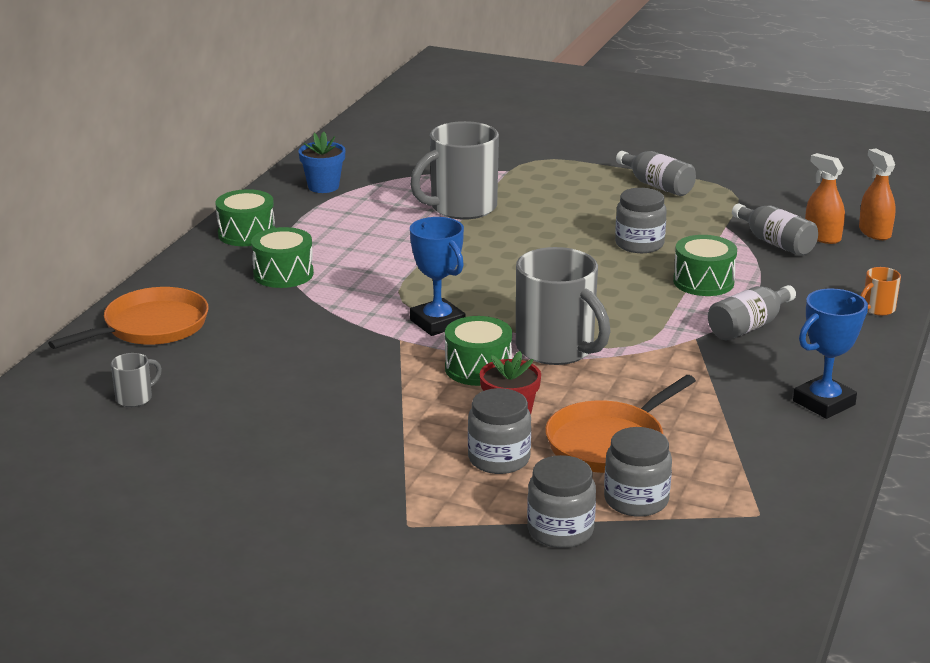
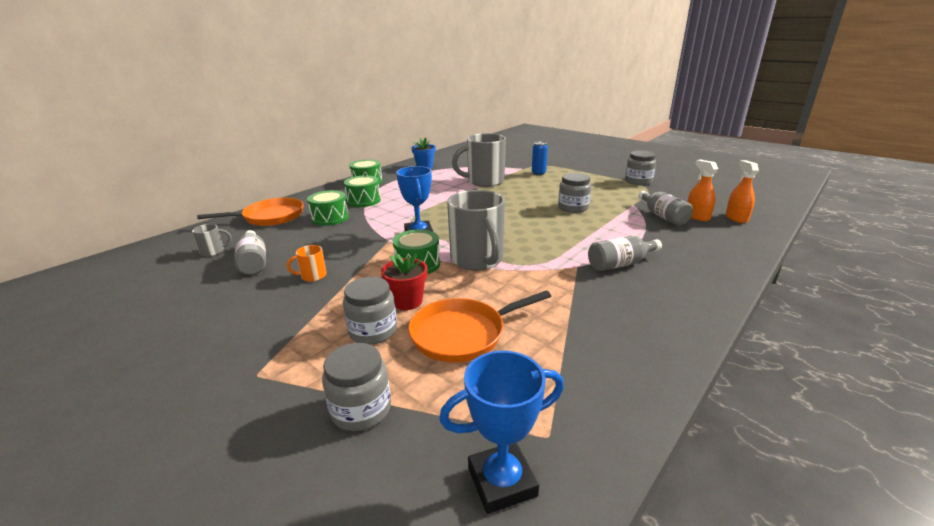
camera: 20 degrees right, 0 degrees up
(543, 179) = (538, 173): none -> blue can
(636, 500) = (446, 393): grey jar -> grey jar (638, 181)
(657, 185) = (601, 181): grey bottle -> grey bottle (254, 262)
(703, 282) = (602, 232): green drum -> green drum (330, 218)
(823, 403) = (657, 332): blue trophy -> blue trophy (502, 481)
(877, 309) = (726, 265): orange mug -> orange mug (312, 276)

